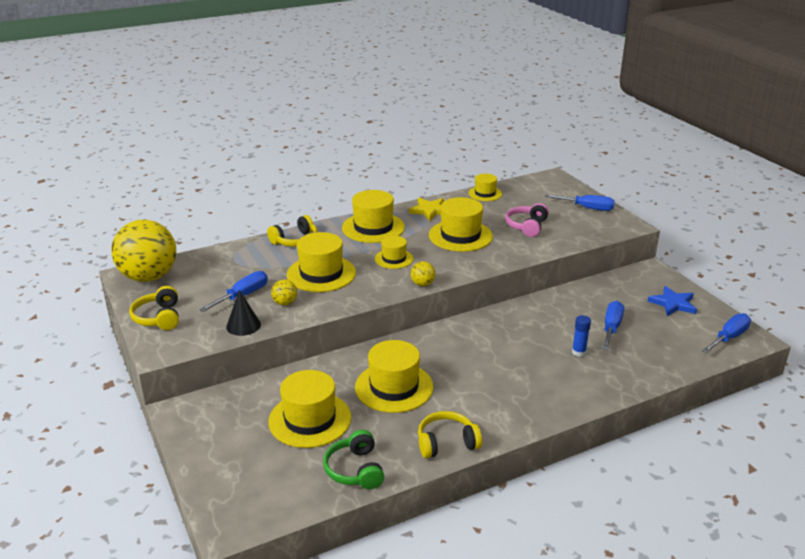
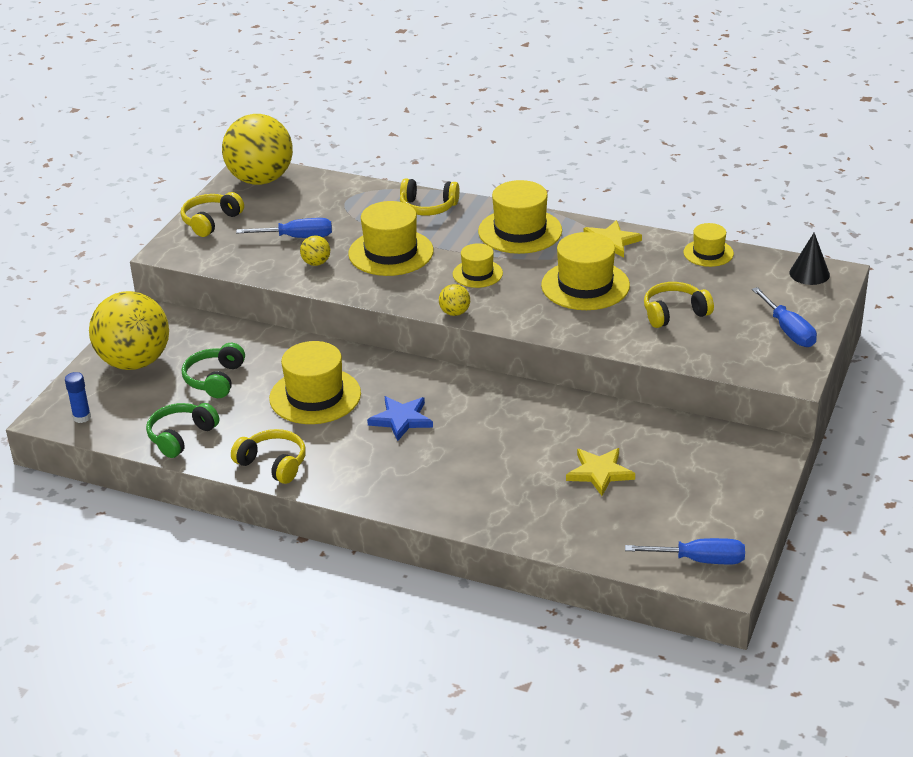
camera: 50 degrees right, 5 degrees up
(228, 446) = (134, 362): none -> yellow ball
(243, 325) = (254, 264): black cone -> black cone (809, 273)
(310, 419) = (215, 379): yellow hat -> green headphones
(527, 226) = (674, 313): pink headphones -> yellow headphones
(579, 352) = (520, 472): blue glue stick -> blue glue stick (82, 417)
(611, 328) = (599, 473): blue screwdriver -> yellow star
(673, 303) = (717, 493): blue star -> blue star (401, 419)

